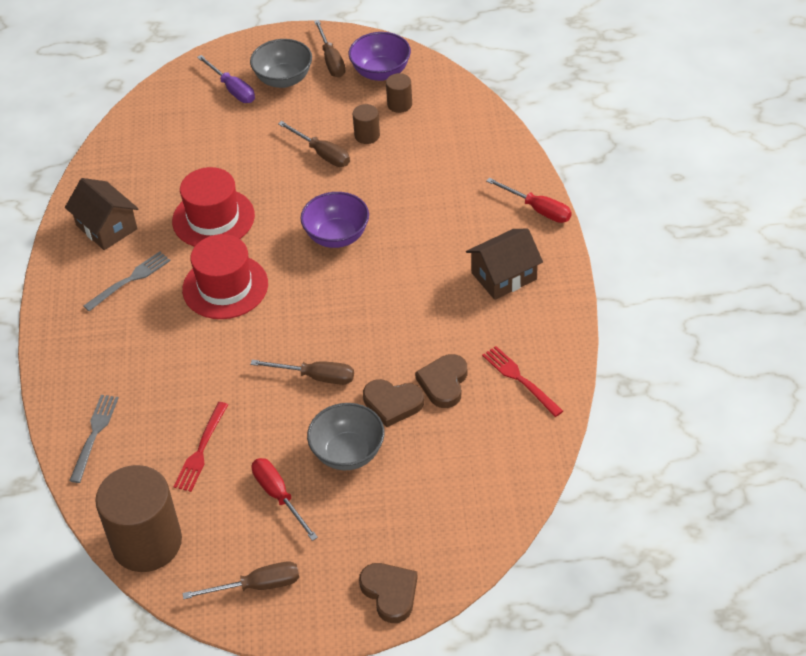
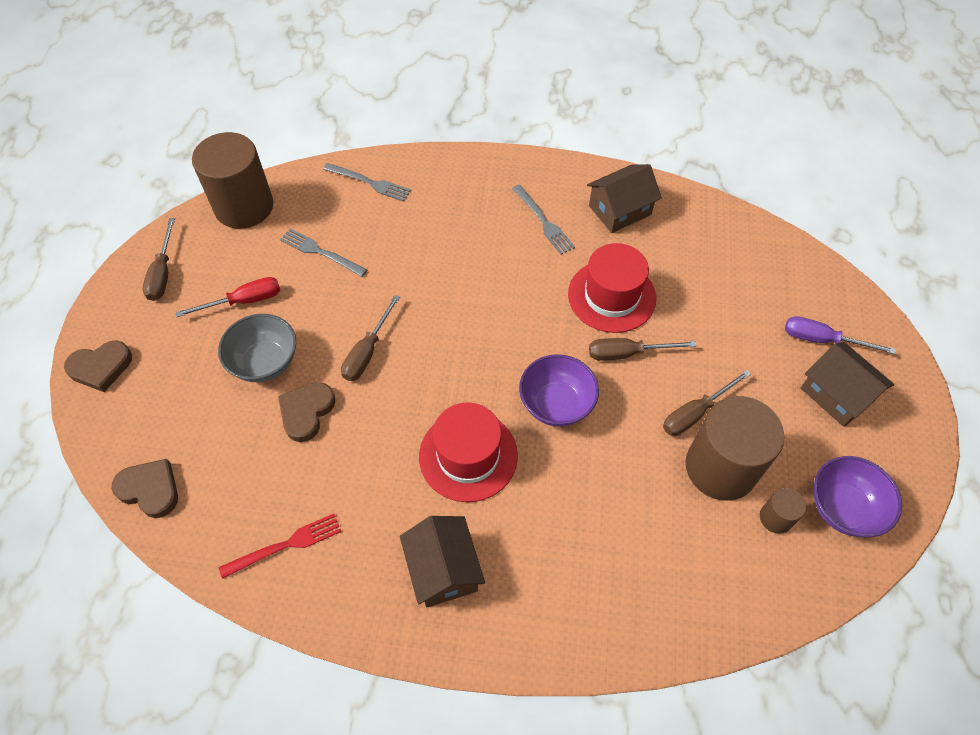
camera: 100 degrees right, 10 degrees up
(201, 450) = (320, 252): red fork -> grey fork
(225, 287) = (511, 294): red hat -> red hat (468, 455)
(232, 89) = (822, 340): purple screwdriver -> purple screwdriver turned 45 degrees clockwise
(283, 79) = (837, 394): grey bowl -> brown house
(331, 60) = (871, 453): brown screwdriver -> brown screwdriver (627, 353)
(367, 135) = (720, 467): brown cylinder -> brown cylinder, size x2.24
(444, 383) = (312, 466): brown heart -> brown heart (150, 489)
(538, 209) = (544, 644): red screwdriver -> none

